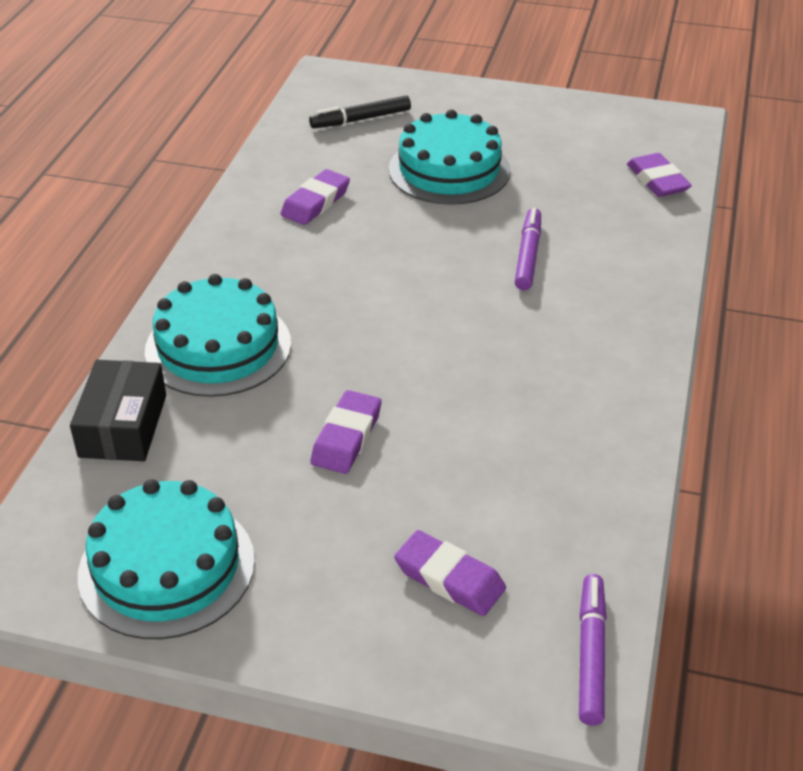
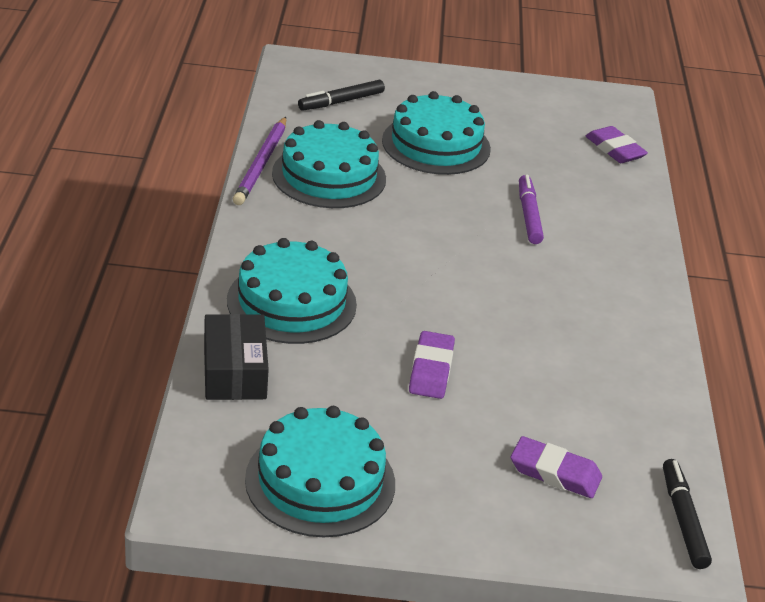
camera: 15 degrees left, 5 degrees down
(247, 187) = (261, 164): none -> purple pencil
(315, 202) = (329, 176): purple eraser -> turquoise cake
(590, 655) = (683, 520): purple marker -> black marker

